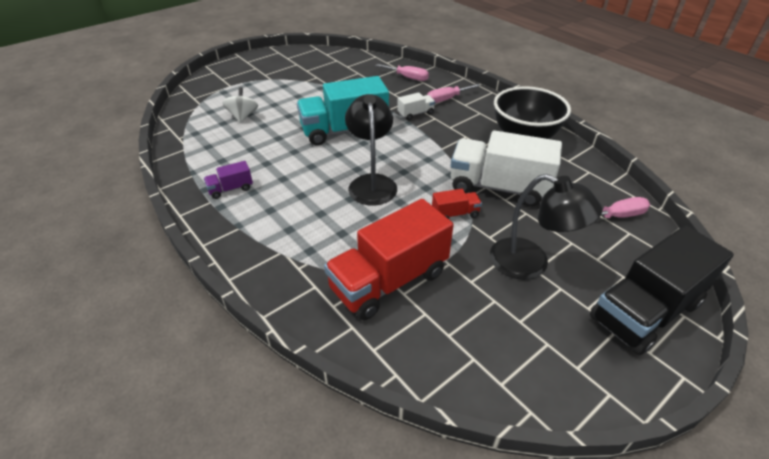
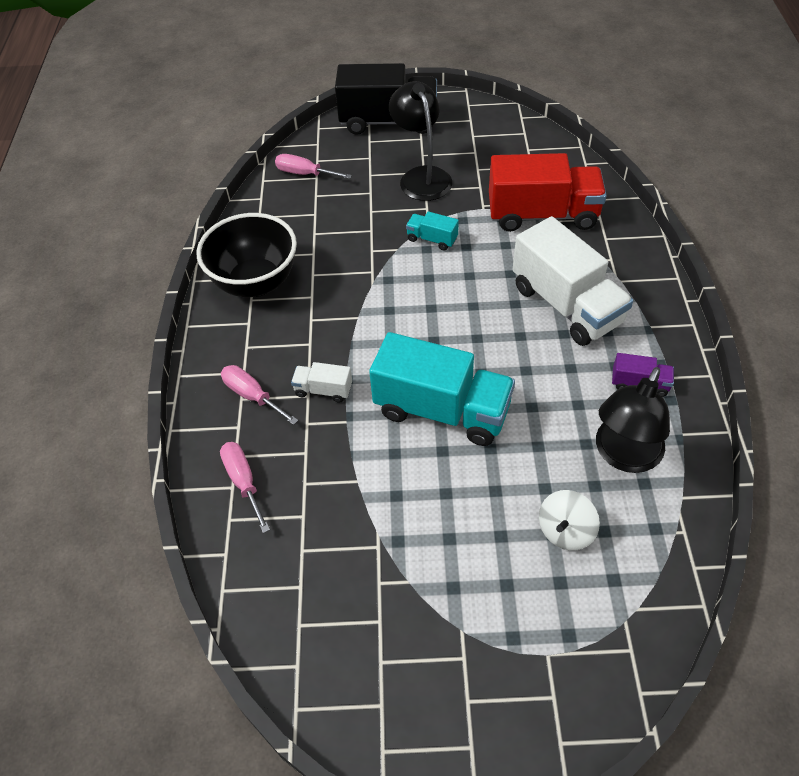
camera: 140 degrees left, 10 degrees up
(371, 183) = (477, 311): black lamp -> black lamp (623, 456)
(446, 99) = (252, 396): pink screwdriver -> pink screwdriver turned 150 degrees counterclockwise
(455, 214) = (432, 239): red truck -> turquoise truck
(498, 187) = (361, 243): white truck -> white truck (566, 305)

